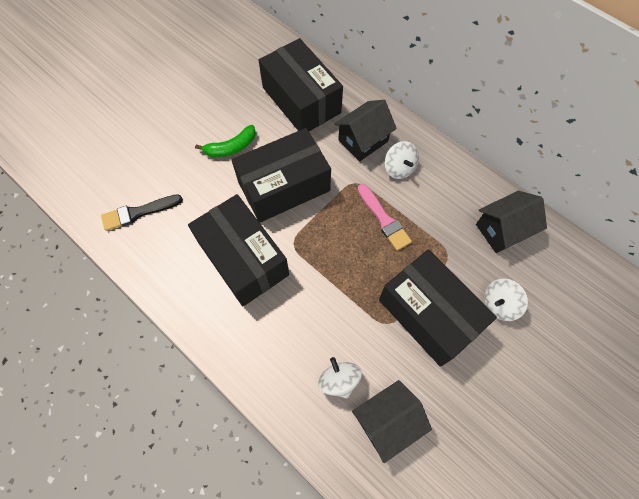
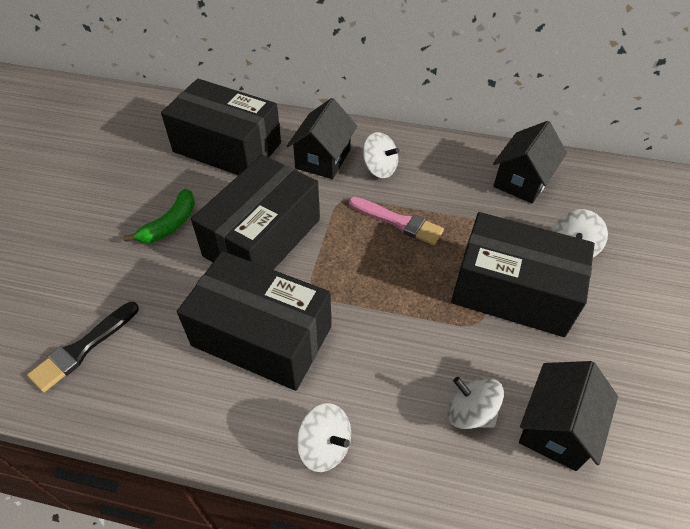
camera: 30 degrees left, 15 degrees down
(238, 350) = (324, 446): none -> white spinning top

